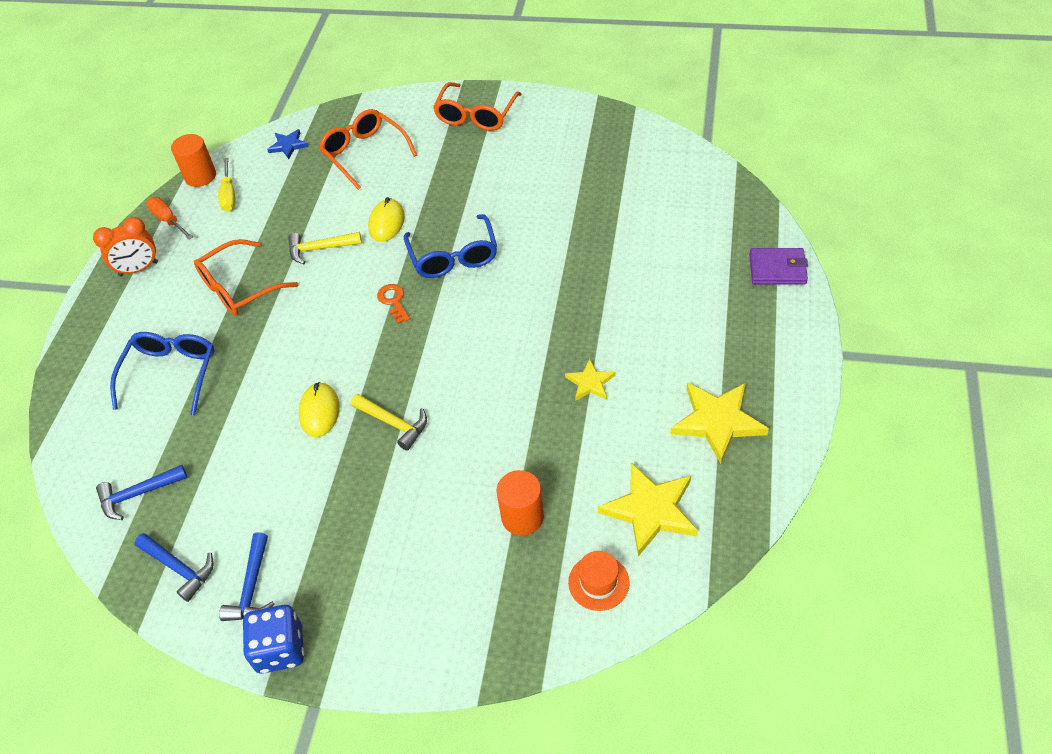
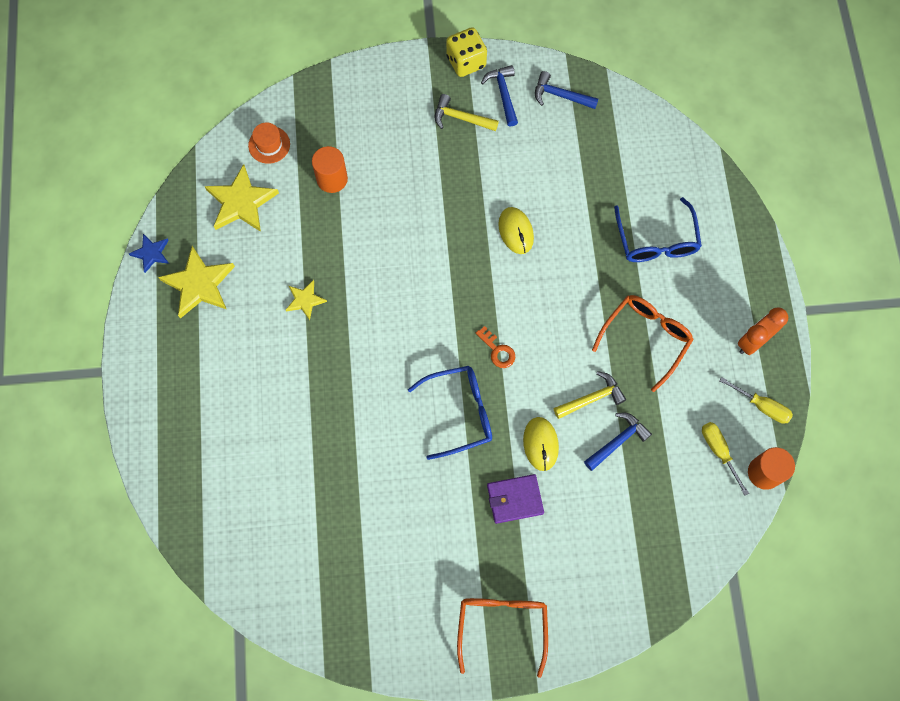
camera: 160 degrees right, 20 degrees up
(138, 494) = (621, 138): blue hammer -> blue hammer (618, 441)
(168, 220) = (762, 406): orange screwdriver -> yellow screwdriver
(280, 649) = (466, 62): blue dice -> yellow dice
(288, 145) = (693, 537): blue star -> blue star (151, 253)
(364, 153) = (604, 540): orange glasses -> none
(394, 423) = (452, 233): yellow hammer -> yellow hammer (460, 118)
(453, 257) = (460, 412): blue glasses -> blue glasses turned 105 degrees clockwise
(777, 269) = (157, 454): purple wallet -> purple wallet (515, 499)

